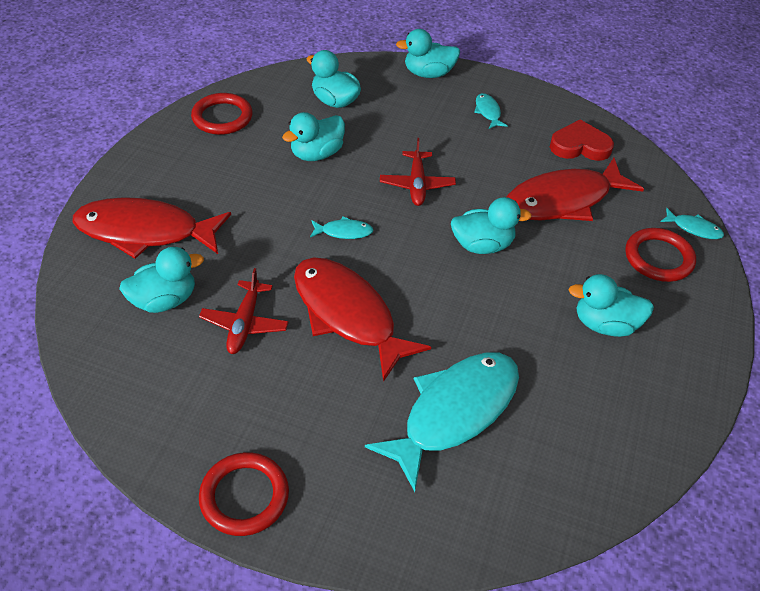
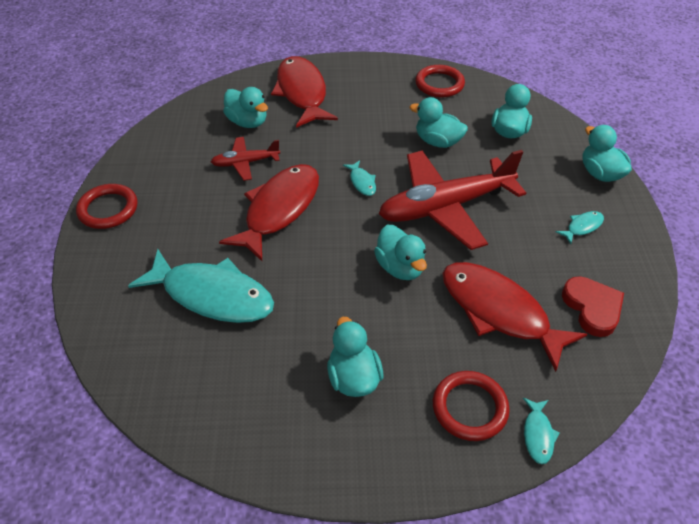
camera: 70 degrees right, 0 degrees up
(417, 185) = (445, 207): red plane -> red plane, size x2.04

